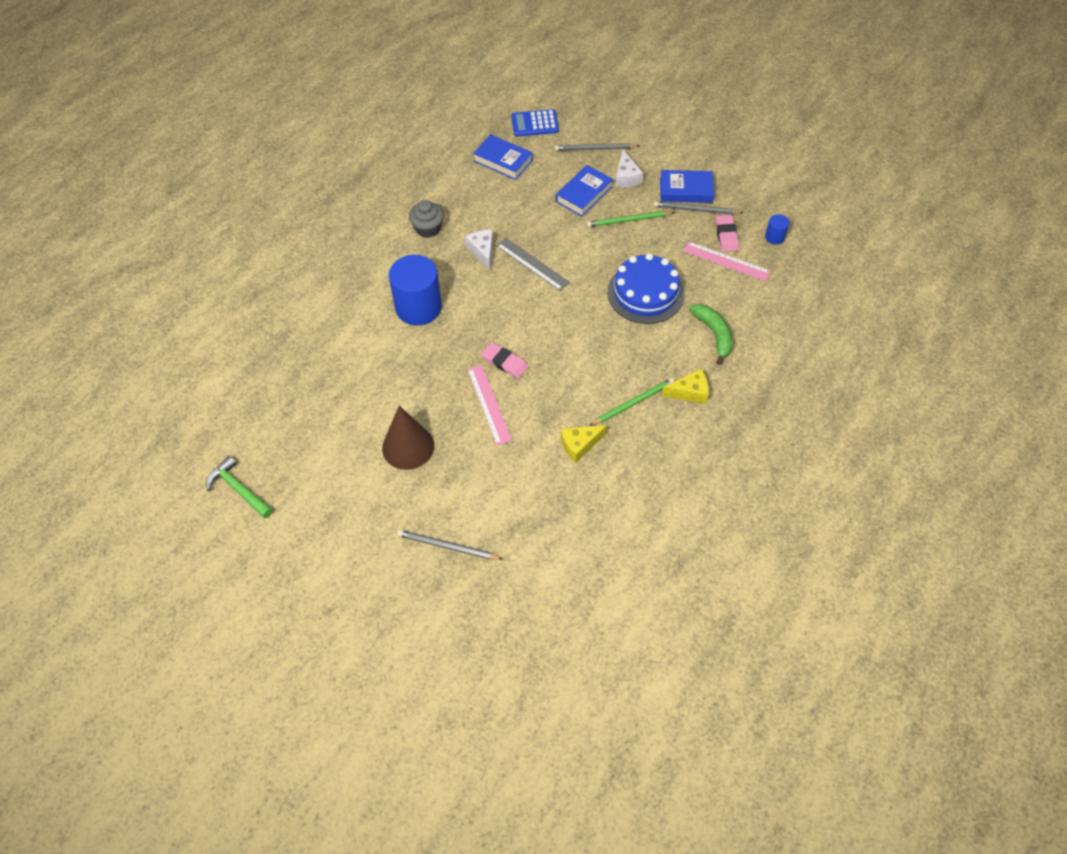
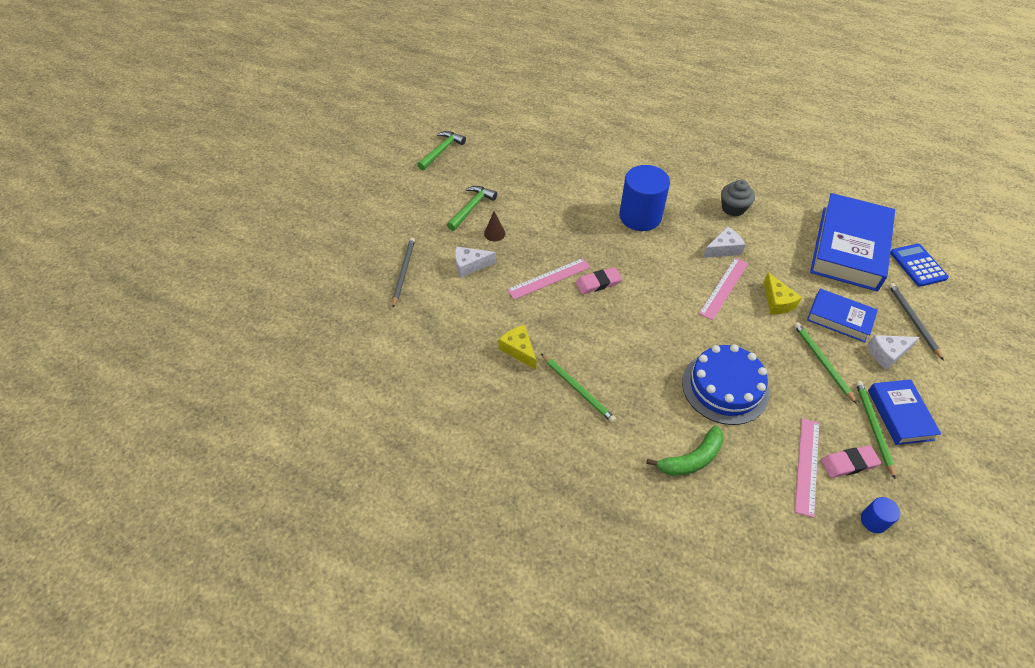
camera: 80 degrees right, 5 degrees down
(358, 465) = (472, 208): none -> green hammer
(408, 447) = (494, 233): brown cone -> brown cone, size x0.48
(453, 477) = (470, 265): none -> white cheese
(503, 161) = (849, 248): blue book -> blue book, size x1.88
(504, 362) = (598, 283): pink eraser -> pink eraser turned 45 degrees clockwise
(532, 264) = (724, 288): grey ruler -> pink ruler
(690, 392) = (604, 440): yellow cheese -> yellow cheese (777, 302)
(695, 210) = (873, 427): grey pencil -> green pencil

